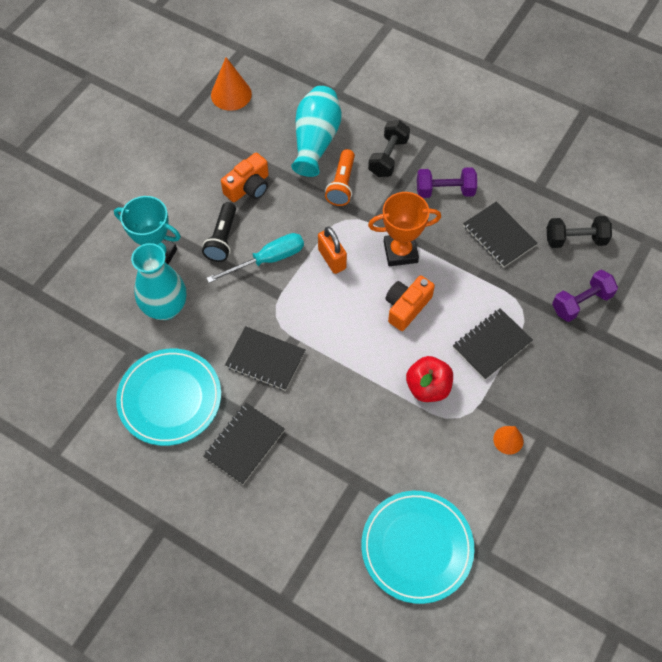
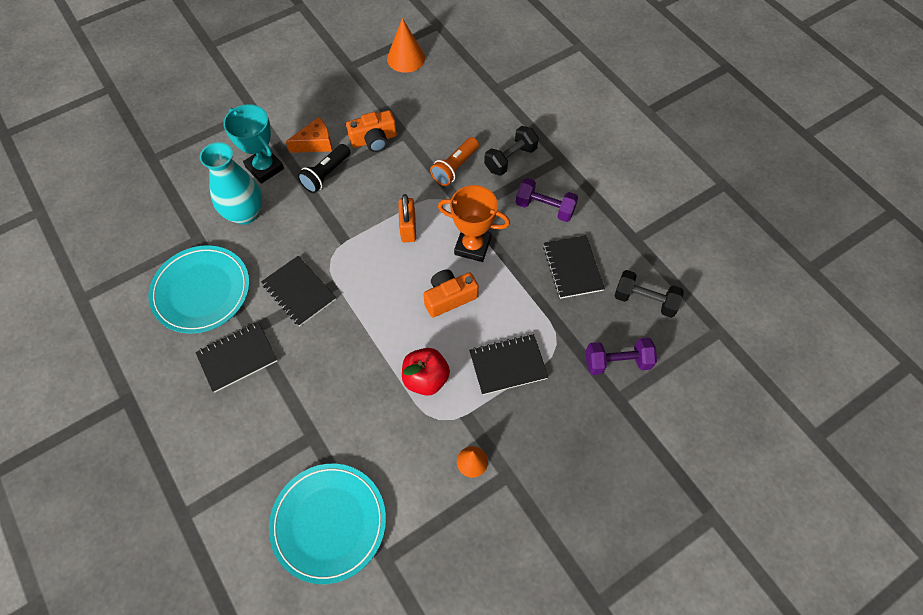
camera: 25 degrees right, 0 degrees up
(193, 212) = (315, 143): none -> orange cheese
(268, 260) = (353, 207): turquoise screwdriver -> none
(316, 141) = (454, 122): turquoise vase -> none

